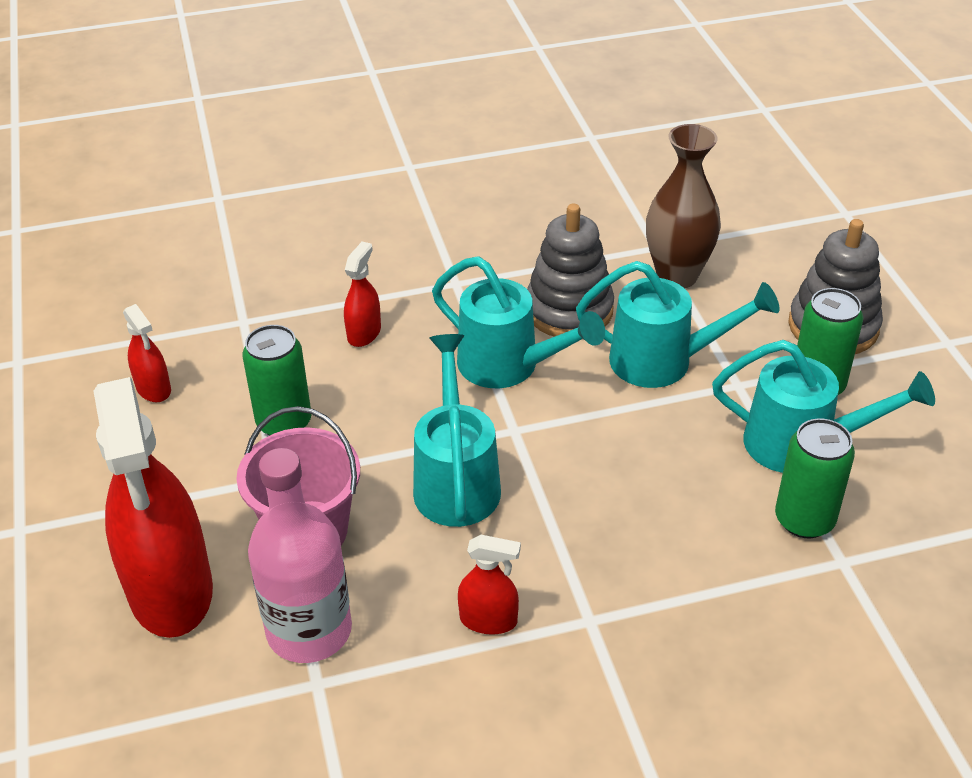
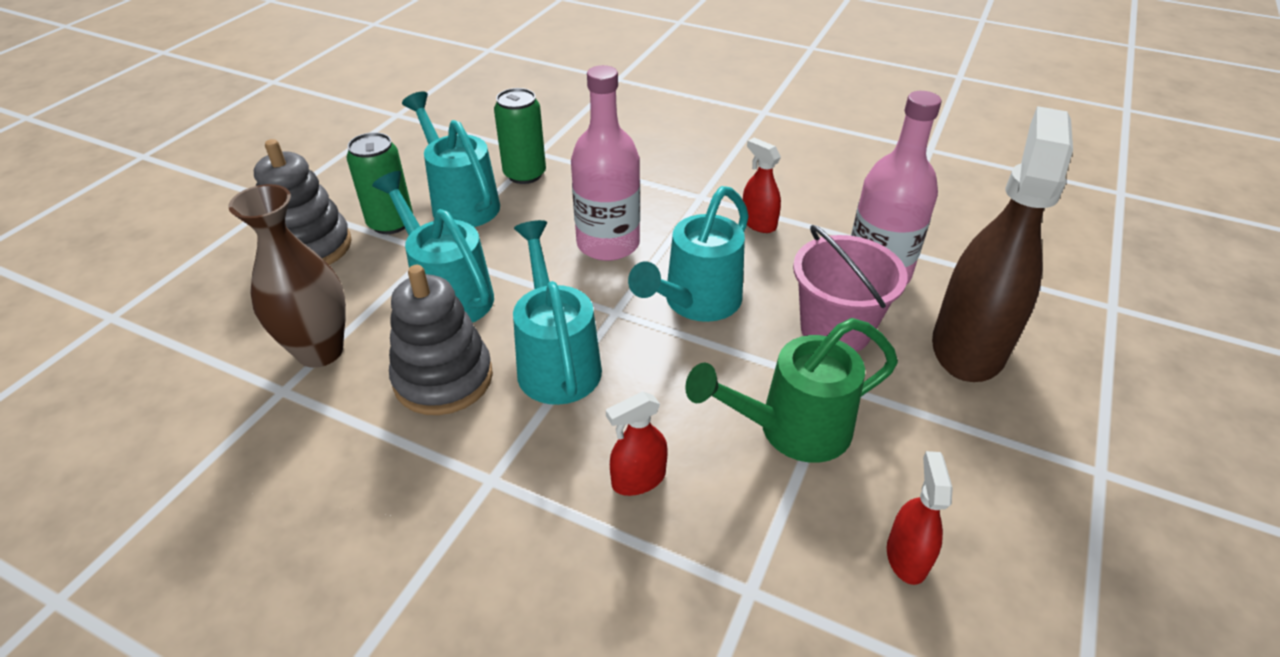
camera: 140 degrees left, 0 degrees up
(171, 590) = (968, 346): red spray bottle -> brown spray bottle
(284, 422) = (792, 429): green can -> green watering can
(605, 490) = (608, 244): none -> pink bottle

